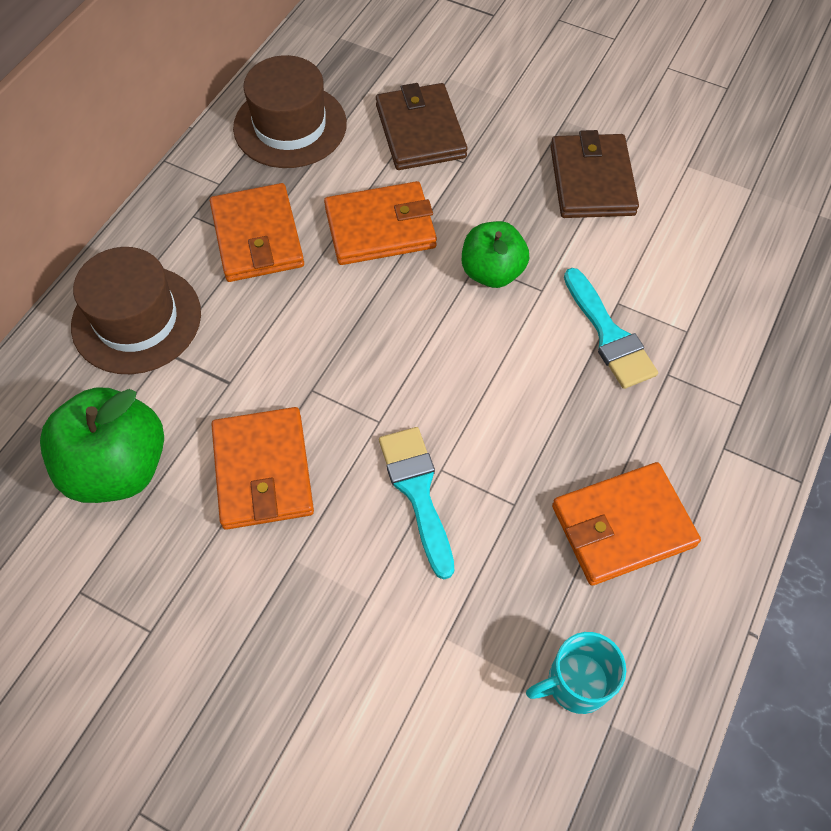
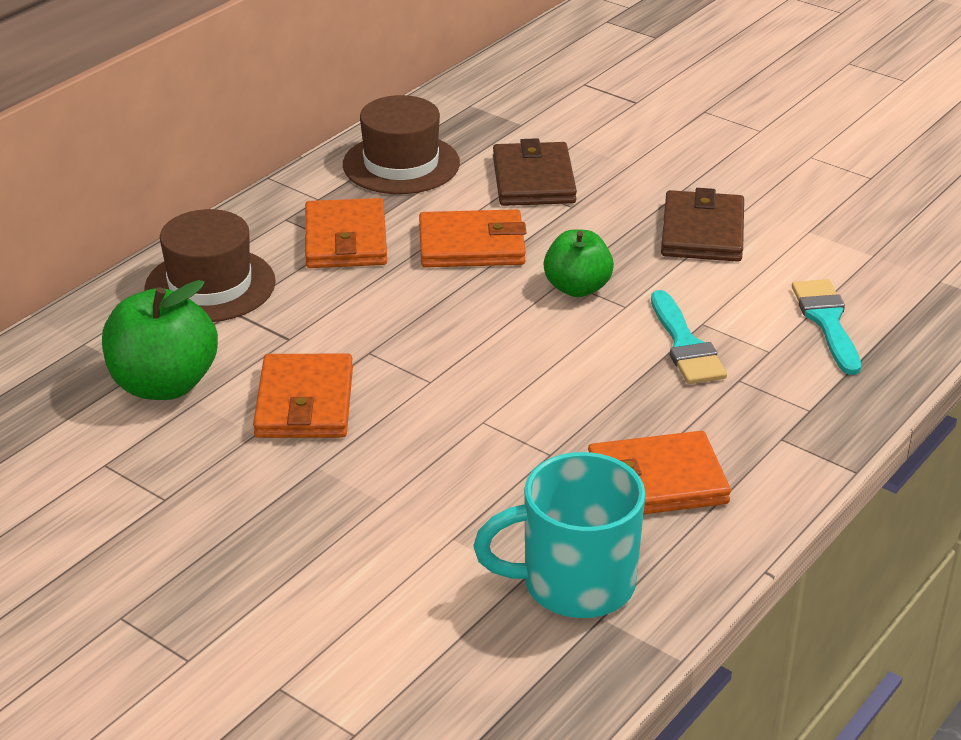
camera: 10 degrees right, 25 degrees down
(417, 492) = (454, 434): turquoise brush -> turquoise brush (827, 321)
(576, 683) = (574, 584): turquoise mug -> turquoise mug, size x1.72

